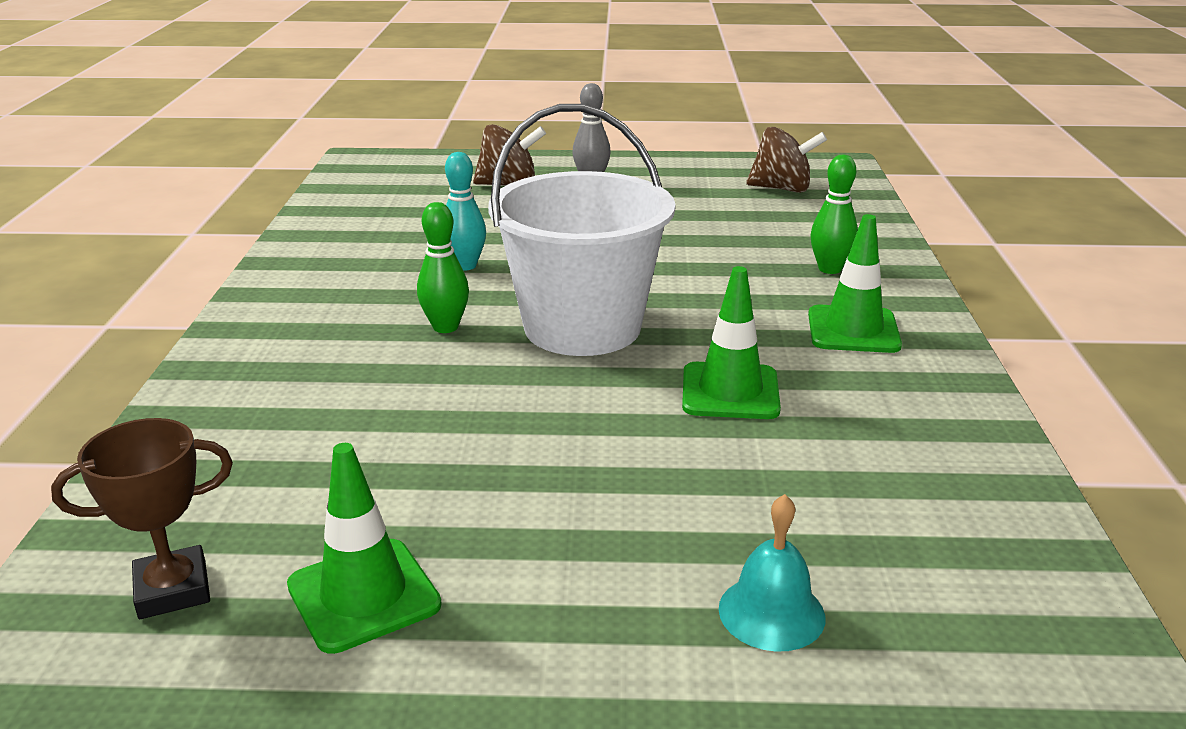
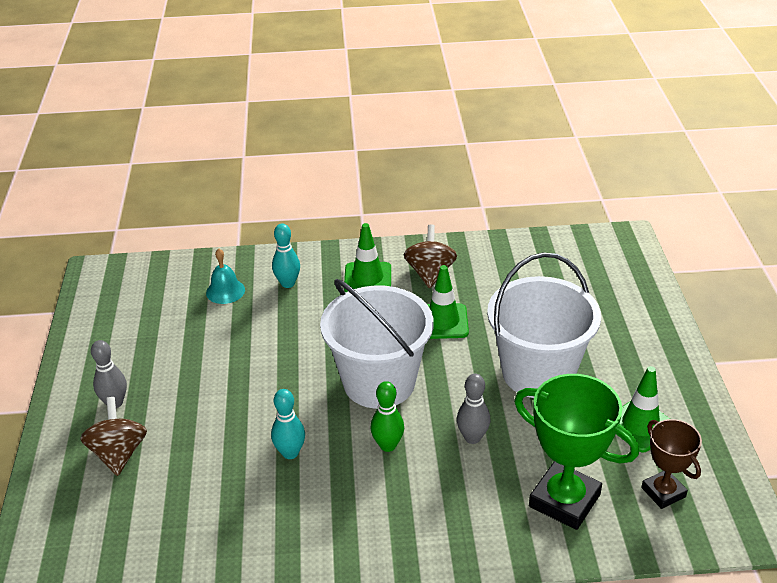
camera: 95 degrees left, 10 degrees up
(239, 467) = (564, 500): none -> green trophy
(427, 395) = (472, 437): none -> grey bowling pin
(565, 481) = (538, 373): none -> white bucket
(771, 612) = (603, 309): turquoise bell -> turquoise bell (225, 291)
(782, 189) = (146, 300): brown spinning top -> brown spinning top (430, 273)
(829, 269) = (288, 283): green bowling pin -> turquoise bowling pin

